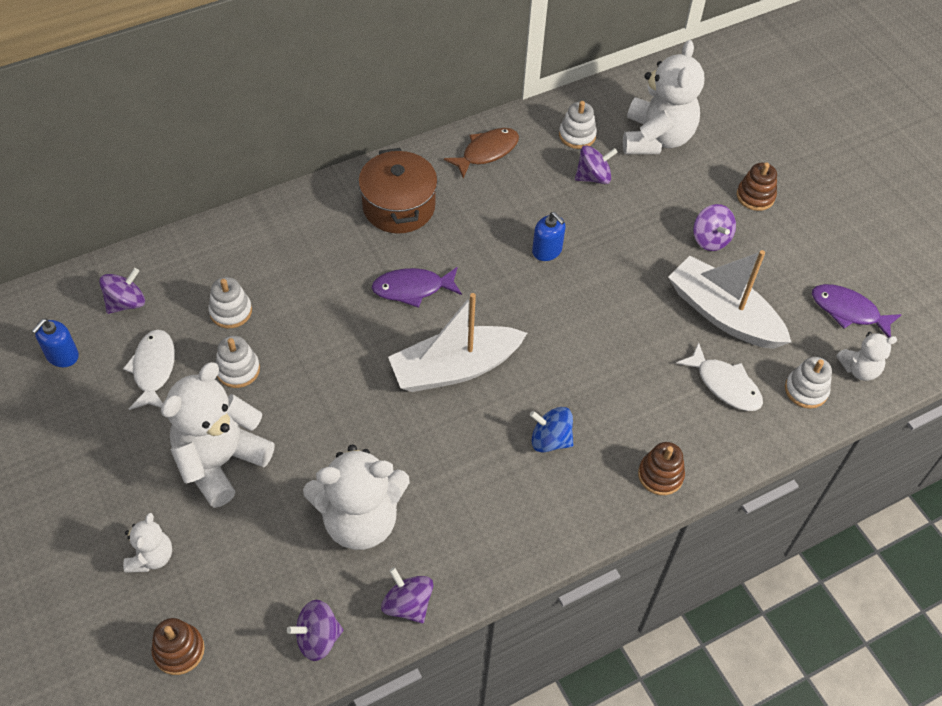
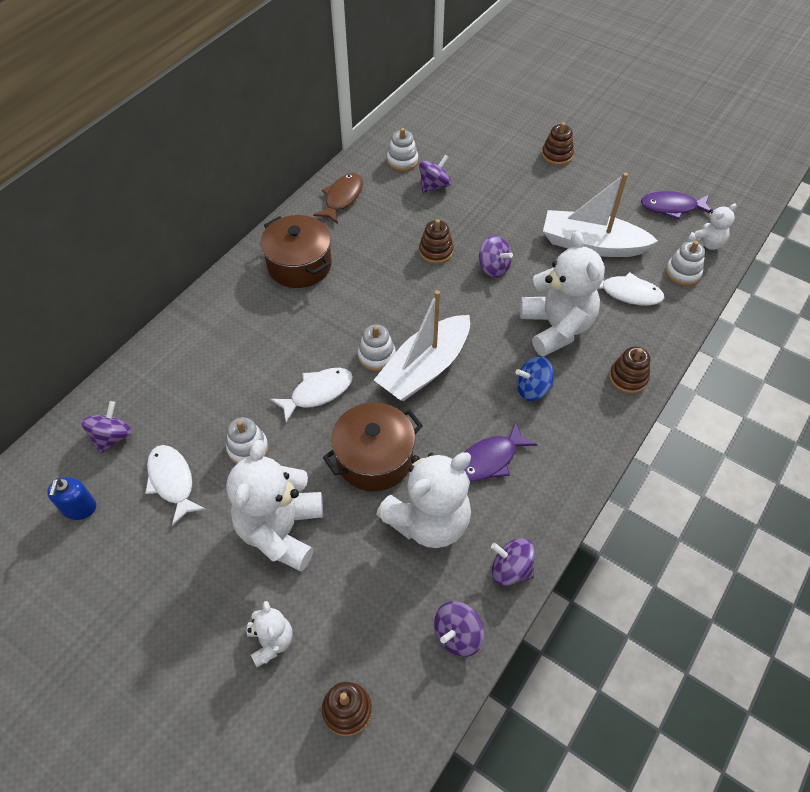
camera: 25 degrees left, 0 degrees up
(231, 311) = (211, 404): white stacking toy -> white stacking toy (376, 356)
(335, 345) = (318, 393): none -> white fish
(348, 435) = (374, 458): none -> brown pot
(412, 289) = (351, 322): purple fish -> purple fish (489, 459)
(547, 250) = (436, 251): blue soap dispenser -> brown stacking toy
(656, 138) = (461, 141): white teddy bear -> white teddy bear (556, 327)
(710, 239) = (547, 196): purple spinning top -> purple spinning top (493, 268)

